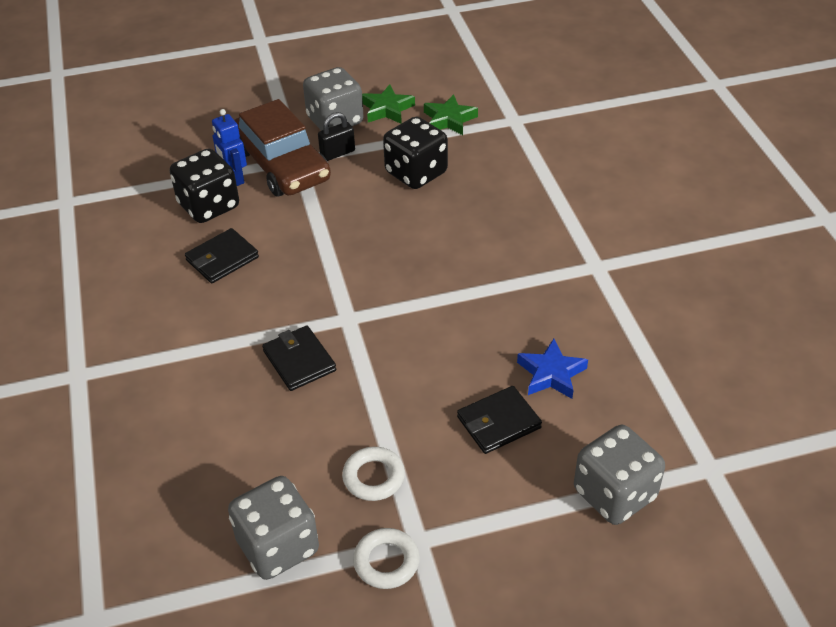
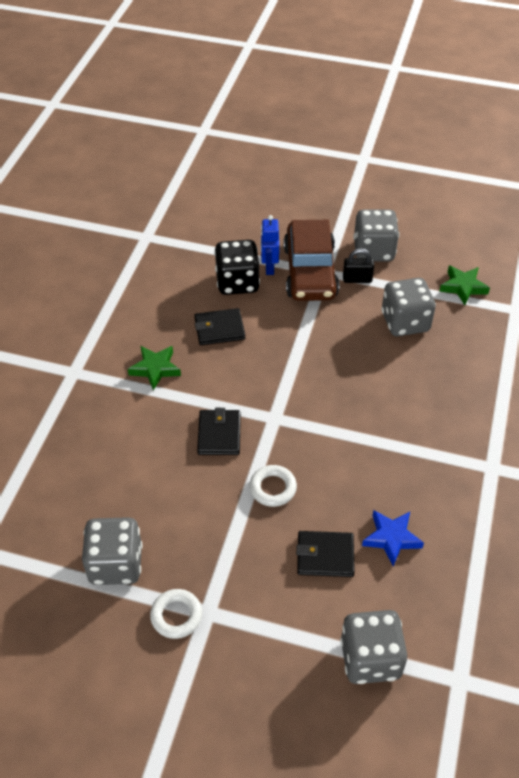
camera: 30 degrees right, 5 degrees up
(373, 477) = (210, 549): white ring -> white ring (273, 488)
(387, 109) = (420, 257): green star -> green star (155, 369)
(416, 173) = (405, 322): black dice -> grey dice

